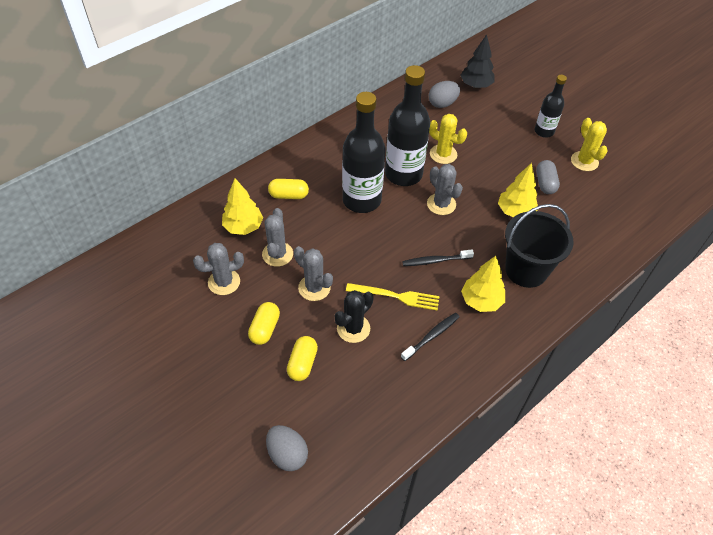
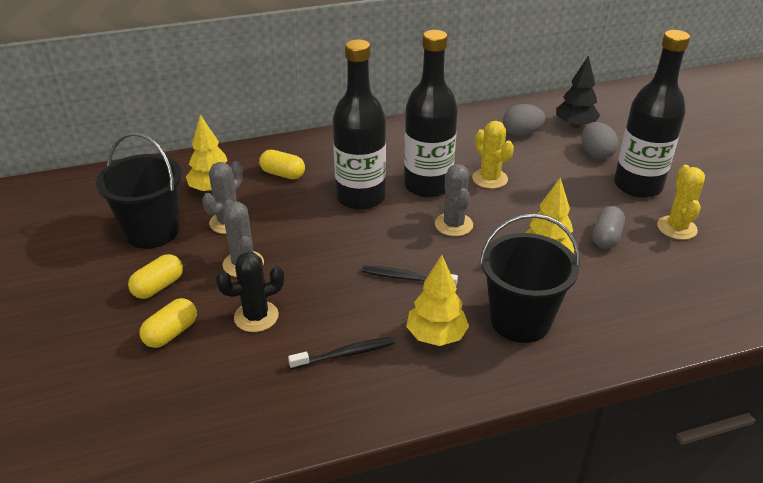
camera: 25 degrees right, 15 degrees down
(224, 282) = (152, 232): grey cactus -> black bucket
(287, 454) = (78, 421): grey egg -> grey egg (596, 154)
(397, 296) = (332, 300): yellow fork -> none
(544, 131) = (637, 186): black bottle -> black bottle, size x1.78

